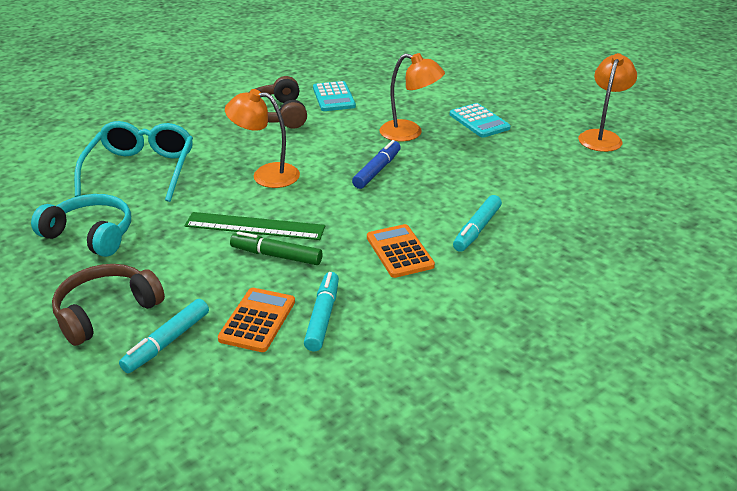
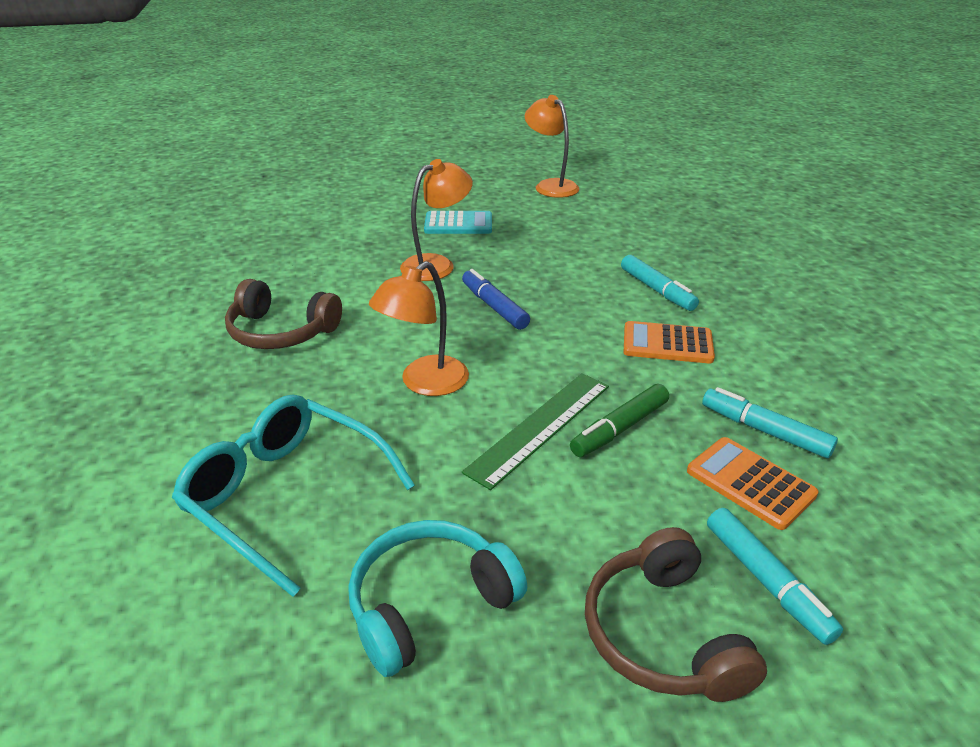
camera: 60 degrees left, 0 degrees up
(333, 97) = (294, 282): turquoise calculator -> none

